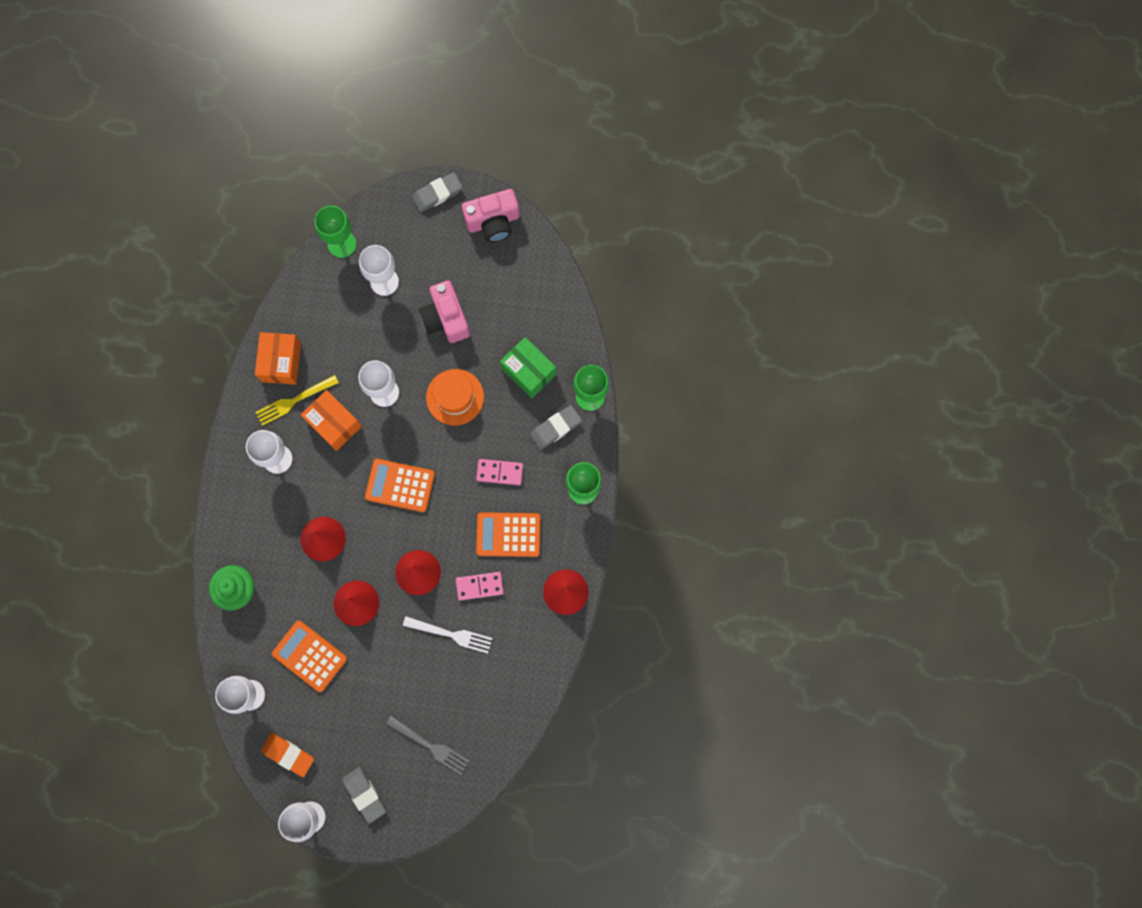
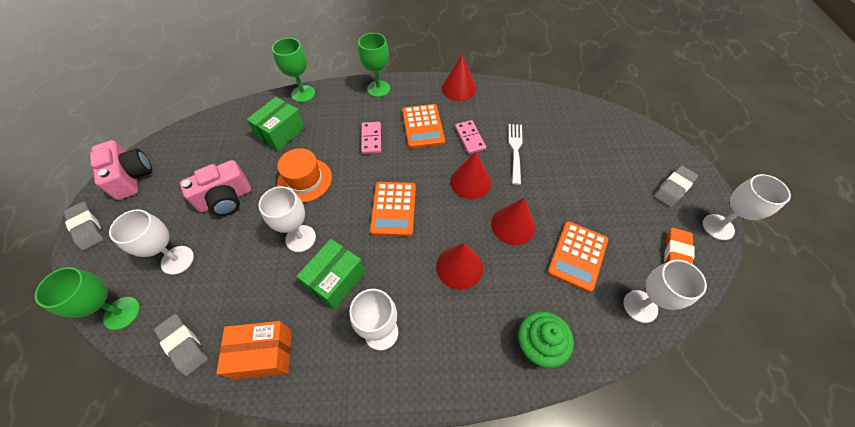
camera: 100 degrees left, 20 degrees down
(294, 400) = (311, 328): yellow fork -> none
(334, 423) = (336, 280): orange box -> green box
(430, 746) = (609, 150): grey fork -> none
(555, 428) = (330, 110): grey eraser -> grey eraser (184, 345)

